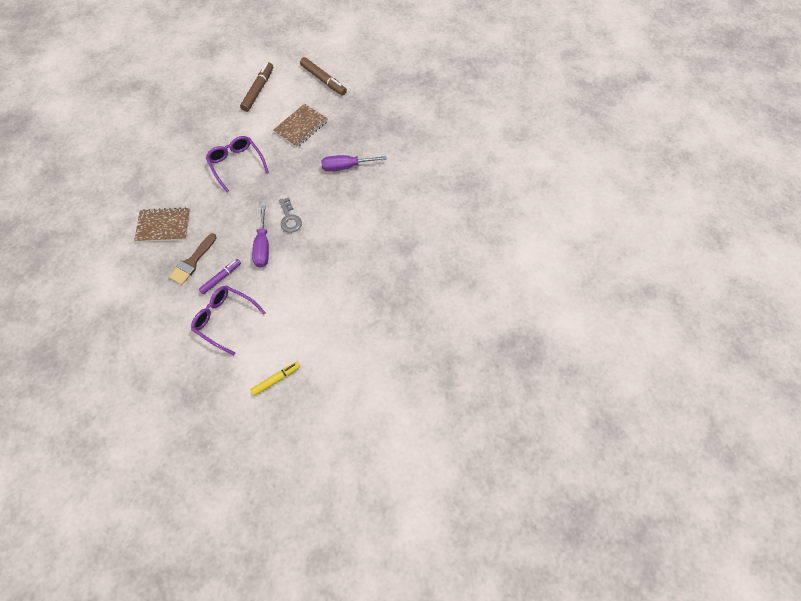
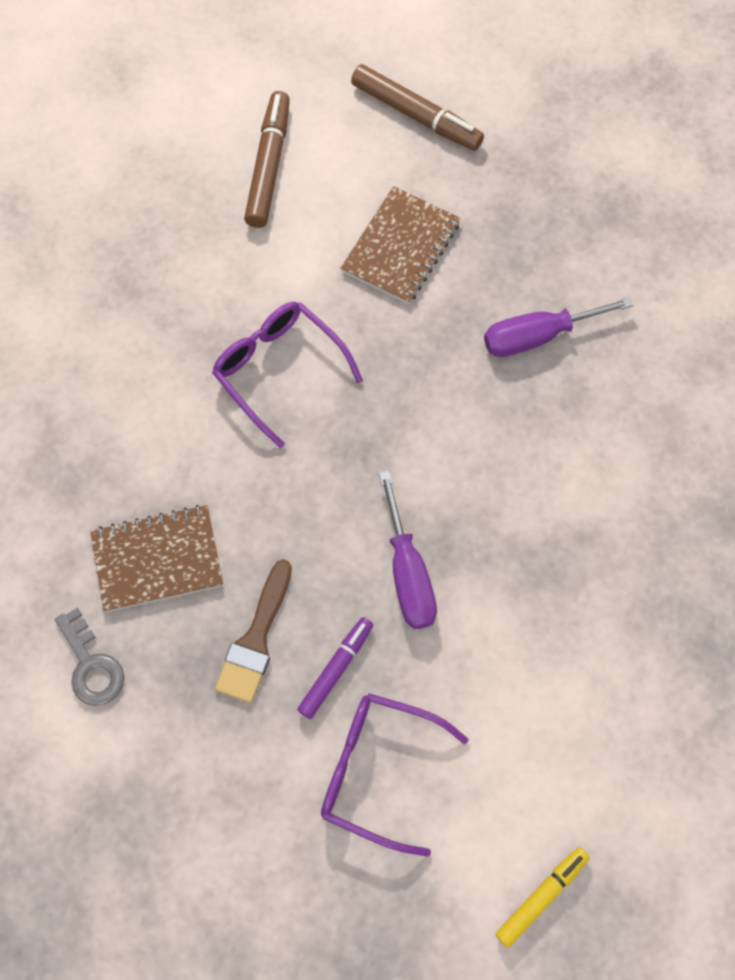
camera: 10 degrees left, 5 degrees up
(289, 218) = (447, 491): grey key -> grey key (91, 665)

